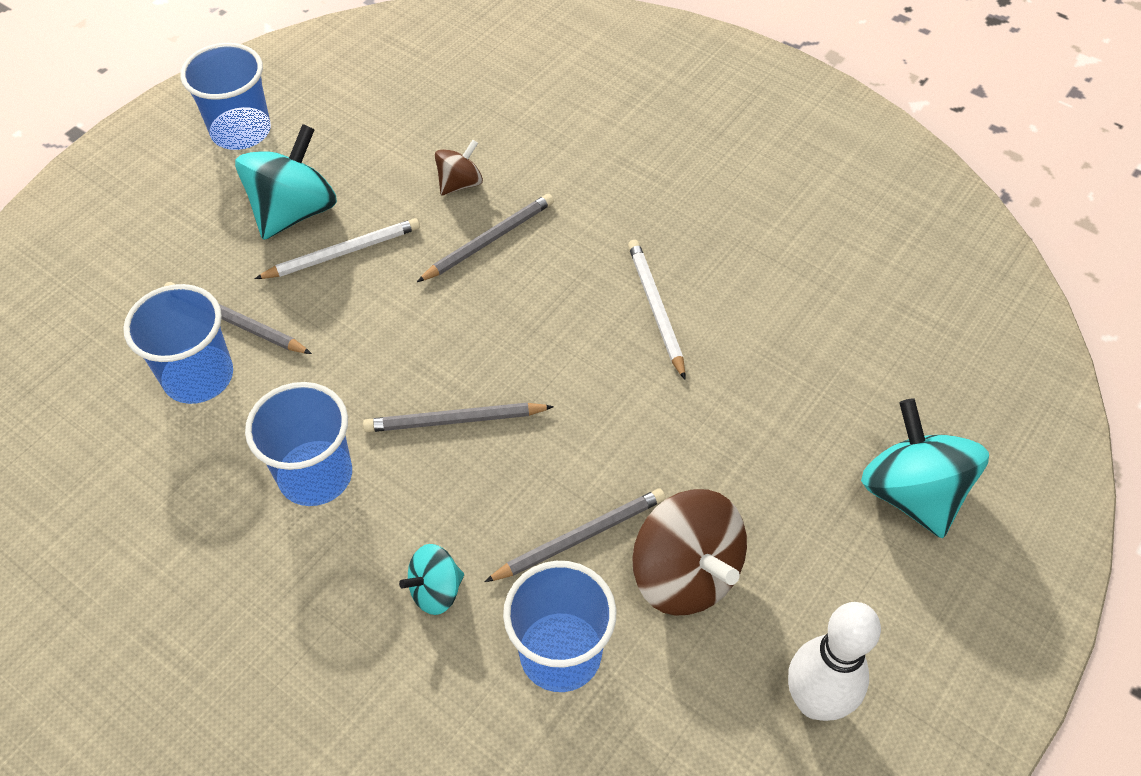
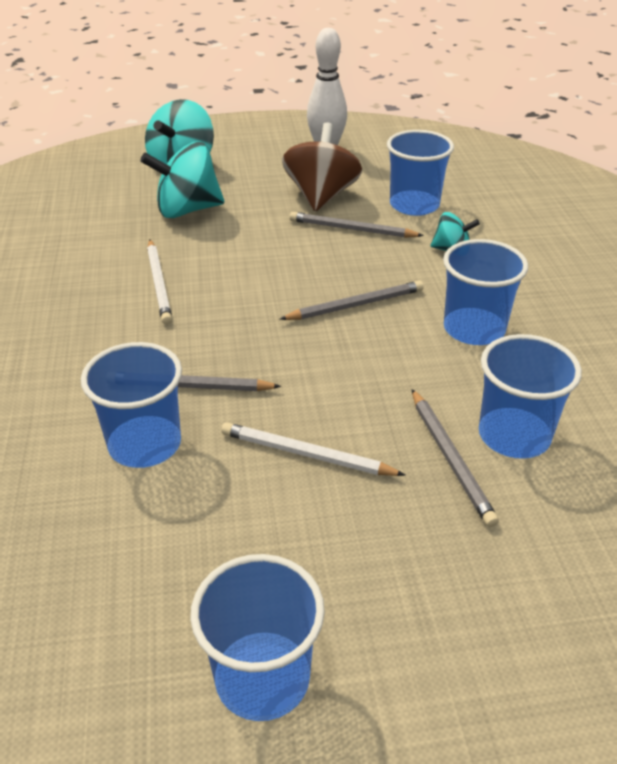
camera: 135 degrees left, 15 degrees down
(294, 211) = (307, 524): turquoise spinning top -> turquoise spinning top (187, 210)
(455, 420) = (355, 305): grey pencil -> grey pencil turned 60 degrees counterclockwise
(460, 183) = (145, 444): brown spinning top -> blue cup
(655, 309) = (159, 283): white pencil -> white pencil turned 45 degrees counterclockwise

